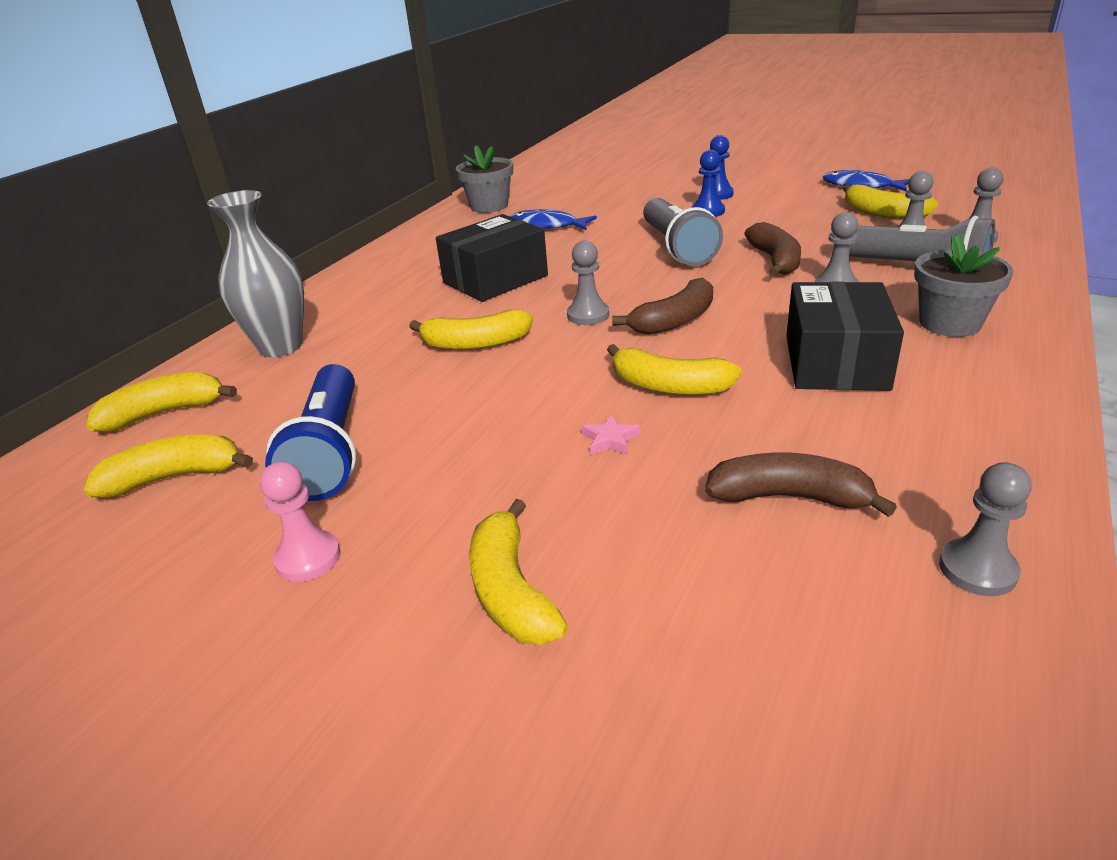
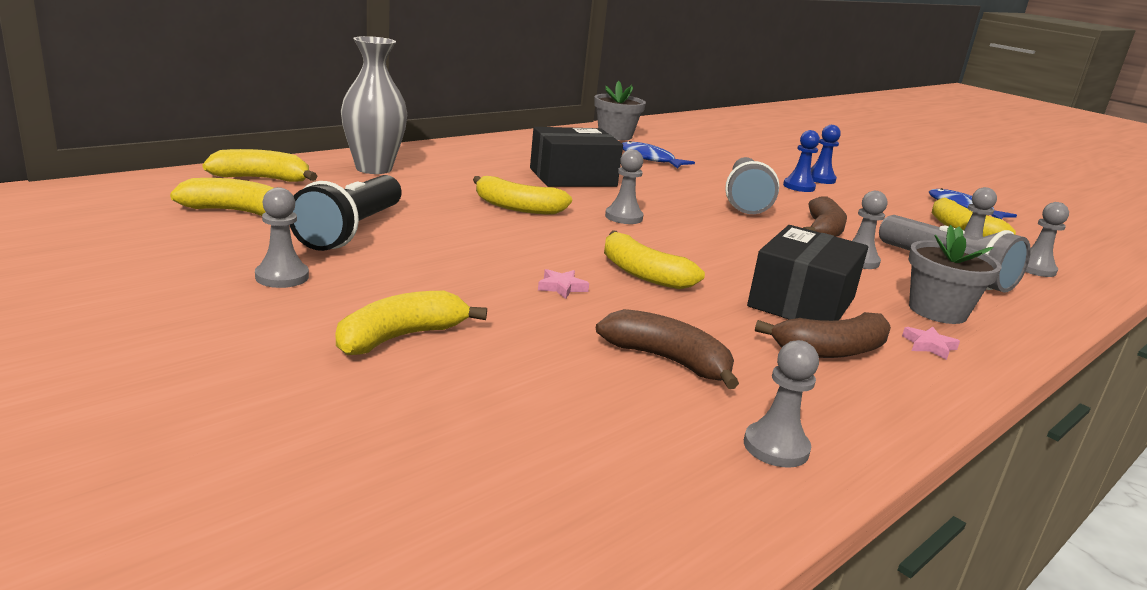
camera: 15 degrees right, 10 degrees down
(308, 558) = (282, 277): pink pawn -> grey pawn
(329, 451) = (351, 230): blue flashlight -> black flashlight
(511, 591) = (400, 337): yellow banana -> yellow banana turned 45 degrees clockwise
(674, 321) = (691, 240): brown banana -> brown banana (831, 350)
(981, 371) = (929, 346): none -> pink star

